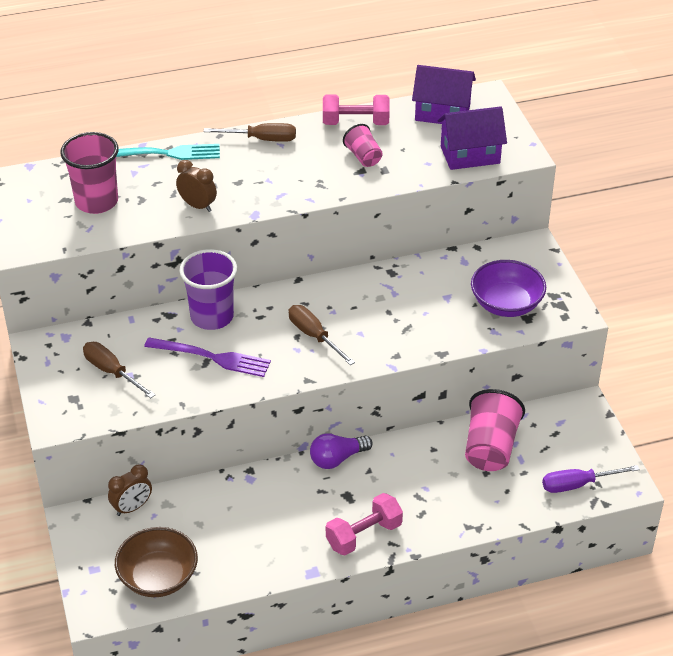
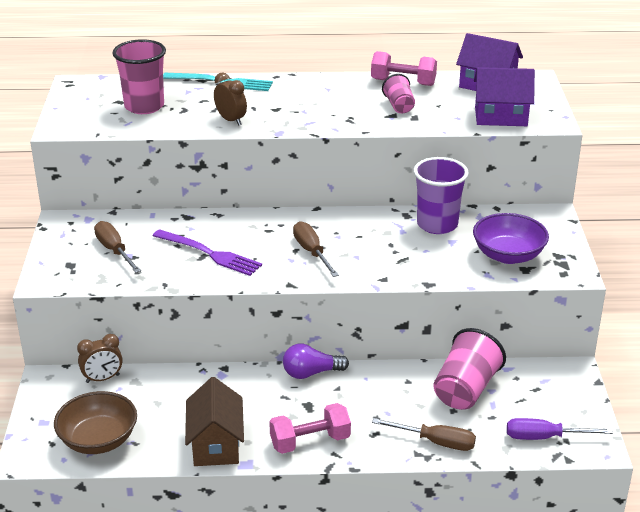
camera: 15 degrees right, 10 degrees down
(212, 317) = (224, 224): purple cup -> purple cup (437, 224)
(261, 139) = (312, 83): brown screwdriver -> brown screwdriver (435, 442)
(275, 557) = (216, 444): none -> brown house

